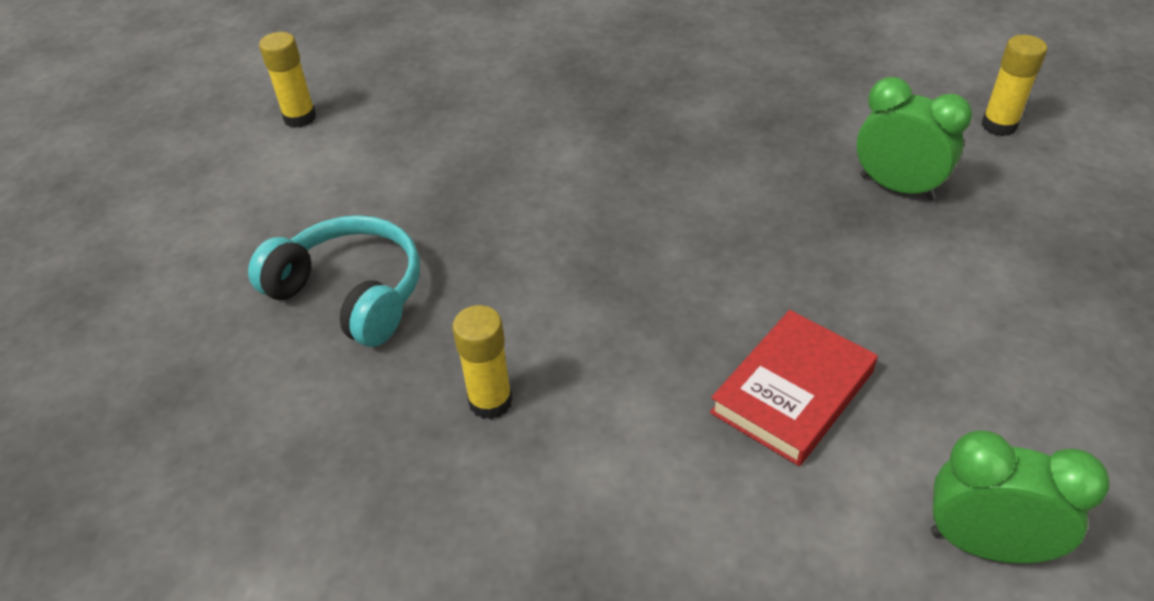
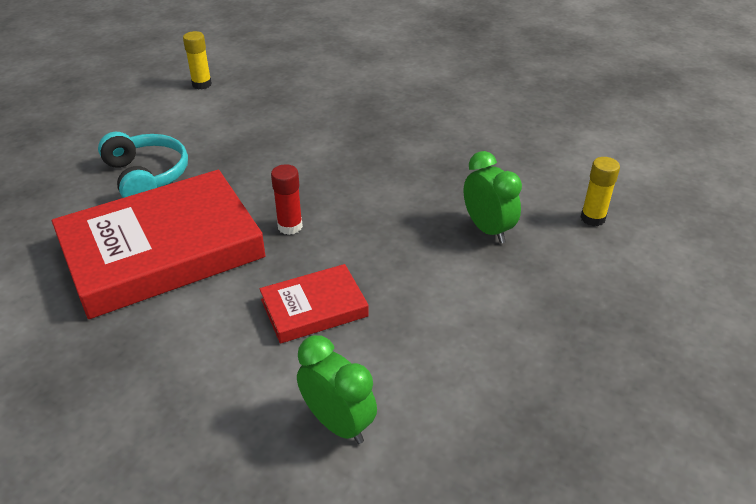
camera: 25 degrees right, 5 degrees down
(490, 401) = (162, 250): yellow glue stick -> red book
(643, 286) = (290, 226): none -> red glue stick

